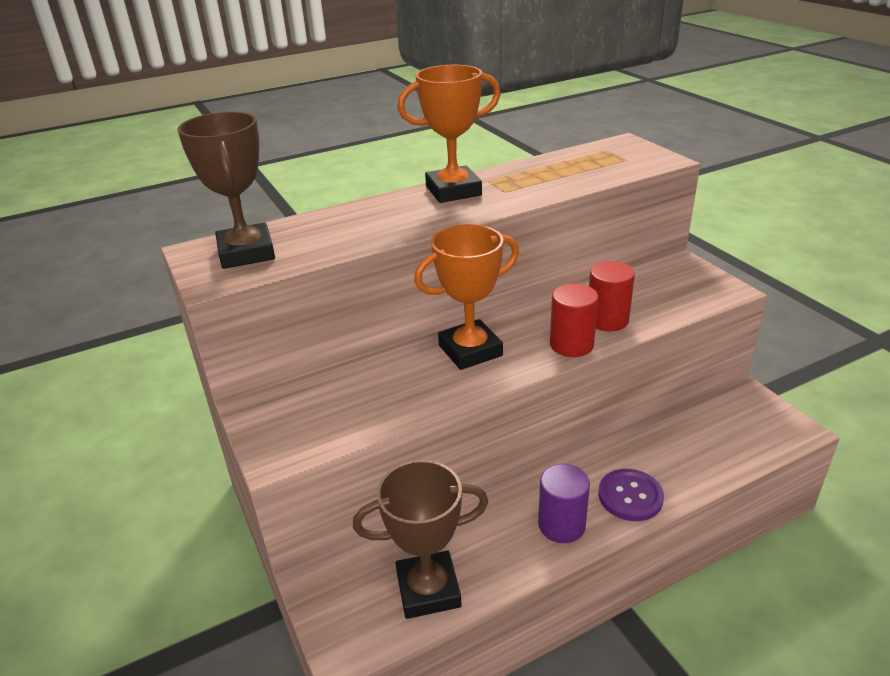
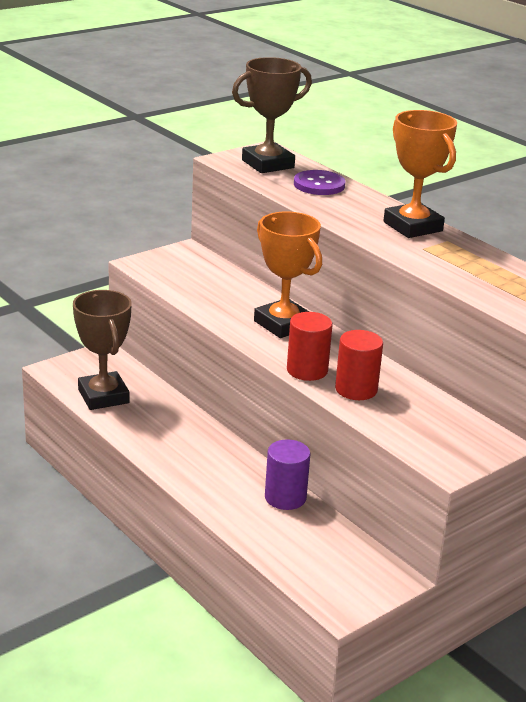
camera: 75 degrees right, 5 degrees down
(561, 525) = (174, 452): purple cylinder -> purple cylinder (285, 497)
(630, 496) = (214, 489): purple button -> purple button (319, 185)

